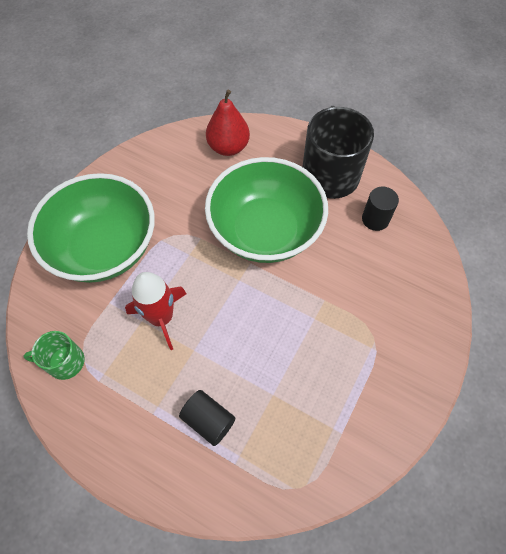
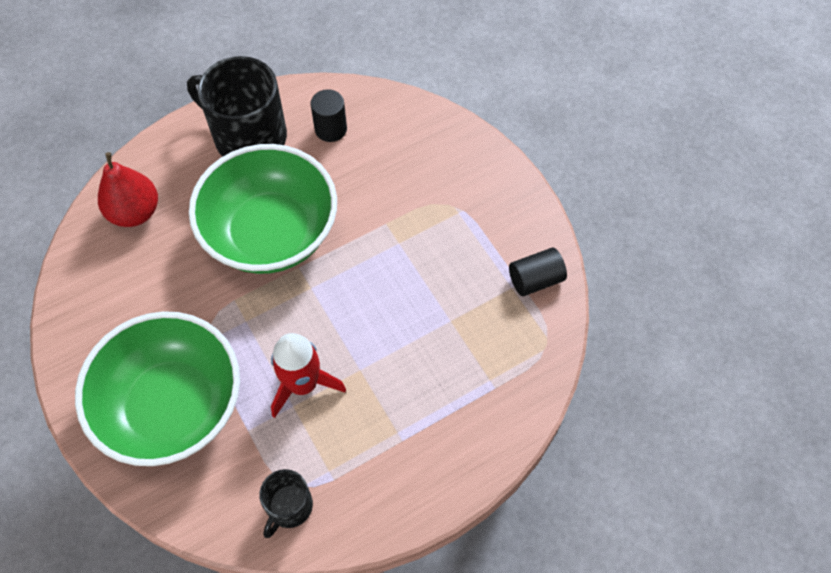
camera: 60 degrees left, 0 degrees up
(65, 362) = (289, 507): green mug -> black mug
(208, 420) = (440, 391): black cylinder -> black cylinder (535, 279)

